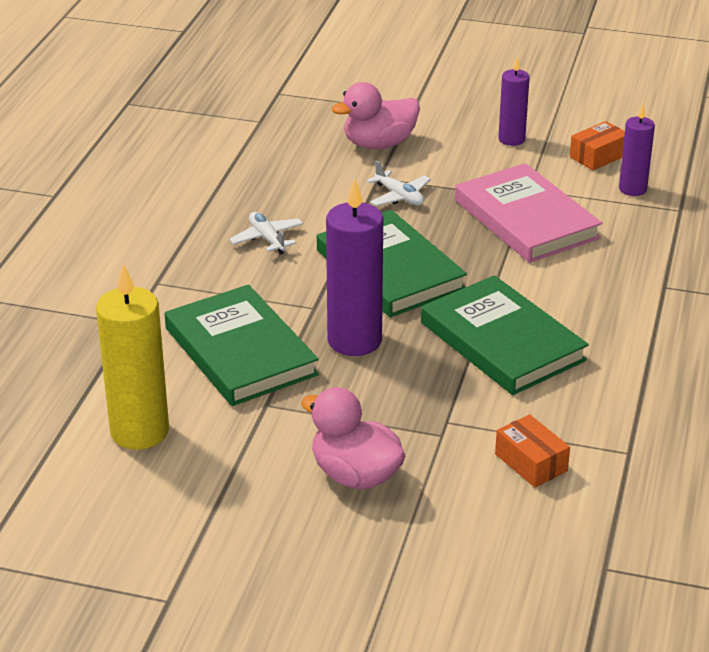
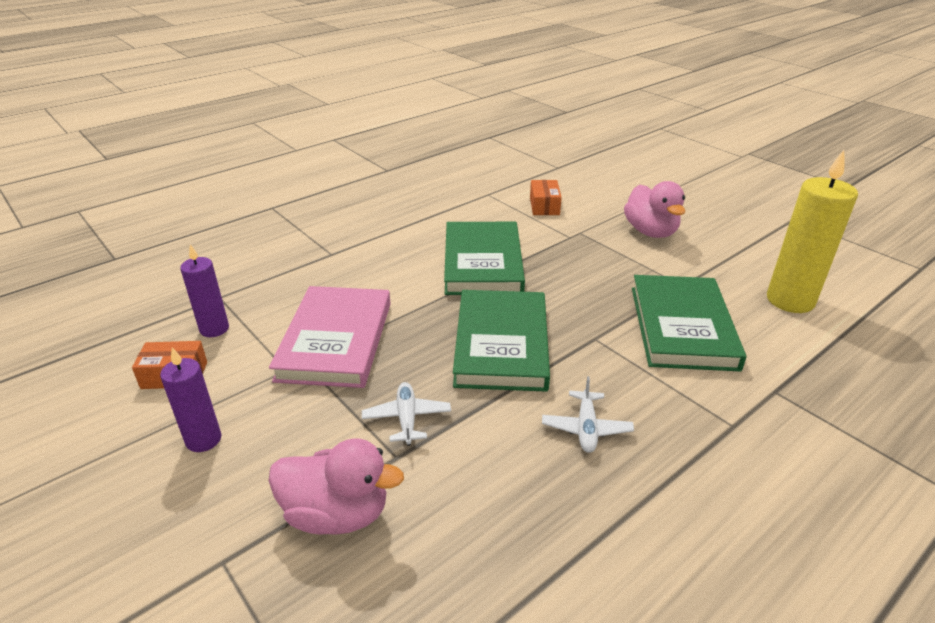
camera: 145 degrees left, 0 degrees up
(354, 340) = (585, 301): purple candle -> none

